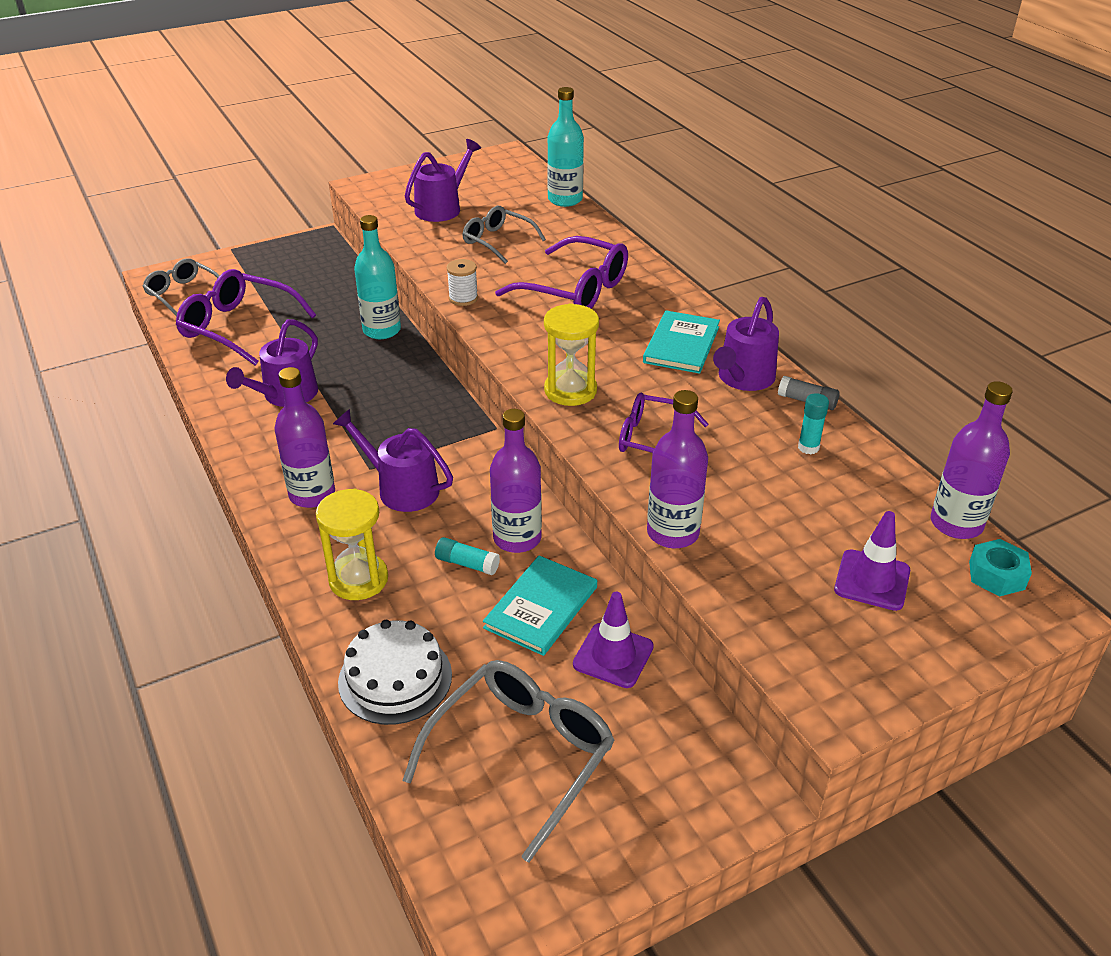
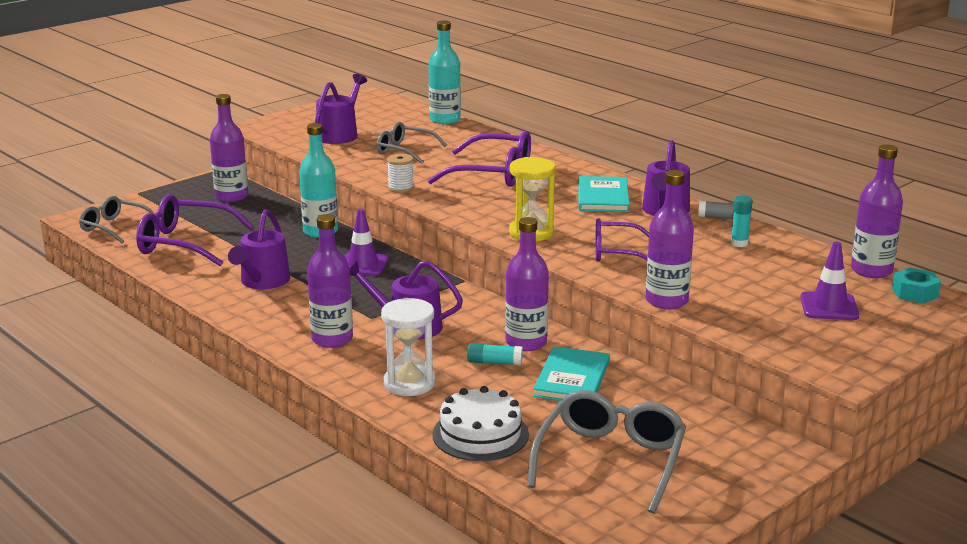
camera: 15 degrees left, 15 degrees down
(318, 267) = (231, 197): none -> purple bottle
(358, 579) = (409, 383): yellow hourglass -> white hourglass
(613, 655) = (646, 397): purple traffic cone -> purple traffic cone (363, 265)

